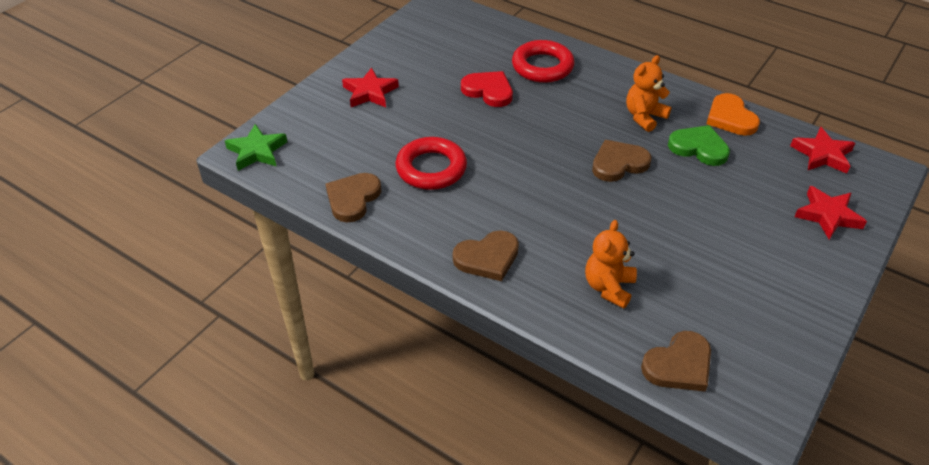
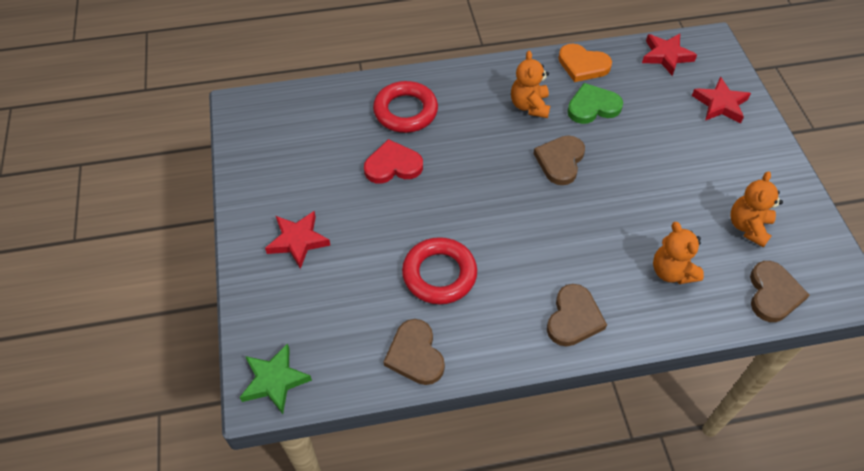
camera: 45 degrees left, 10 degrees up
(725, 308) = (748, 227): none -> orange teddy bear

